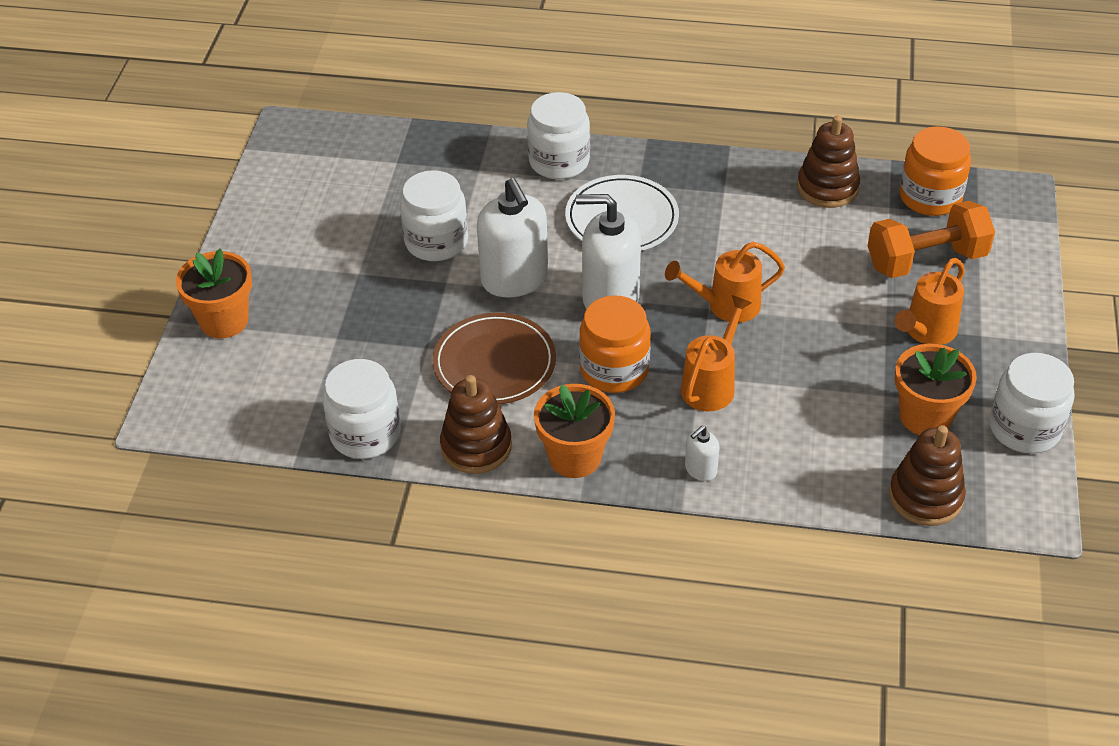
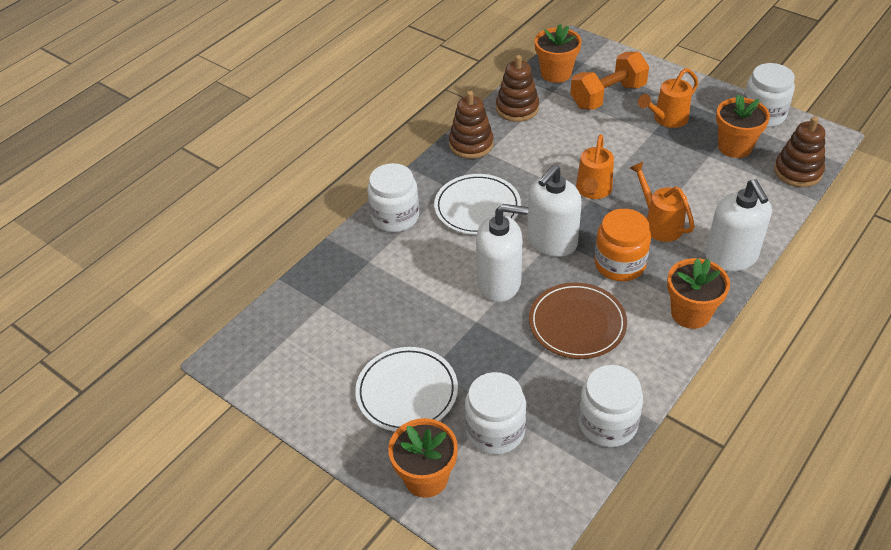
camera: 60 degrees left, 0 degrees up
(320, 267) = (407, 392): none -> white plate
(436, 241) = (429, 312): white jar -> white jar (495, 431)
(476, 446) = (654, 362): brown stacking toy -> brown stacking toy (471, 144)
(700, 469) = (731, 257): white soap dispenser -> white soap dispenser, size x2.19
(926, 260) = (608, 96): orange dumbbell -> orange dumbbell turned 45 degrees clockwise
(926, 331) = (667, 119): orange watering can -> orange watering can turned 75 degrees clockwise
(930, 197) = (556, 73): orange jar -> orange flower pot

